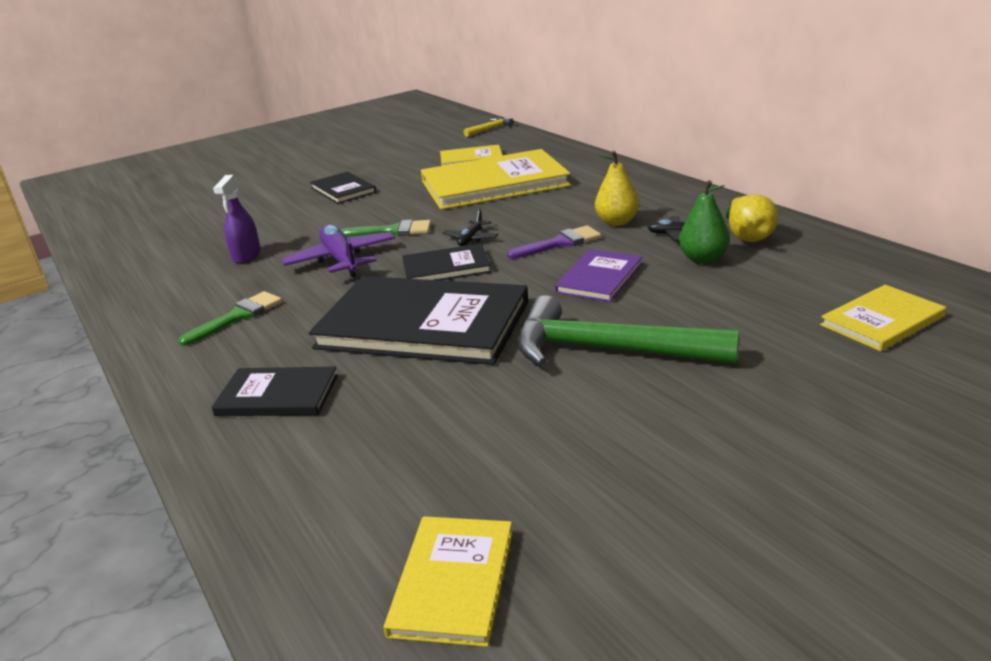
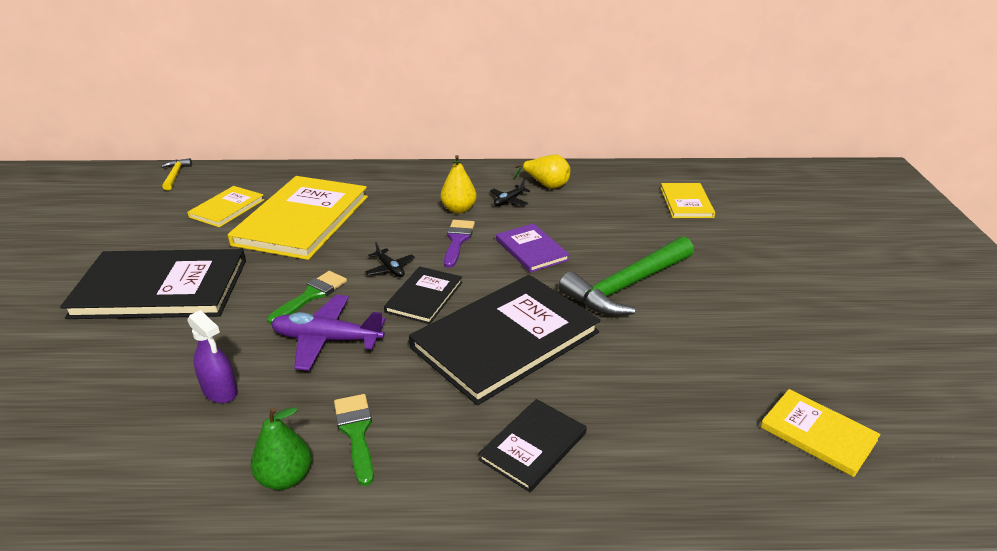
camera: 60 degrees left, 5 degrees up
(343, 190) = (161, 288): black book -> black book, size x1.98
(703, 259) = (555, 209): green pear -> green pear (285, 478)

